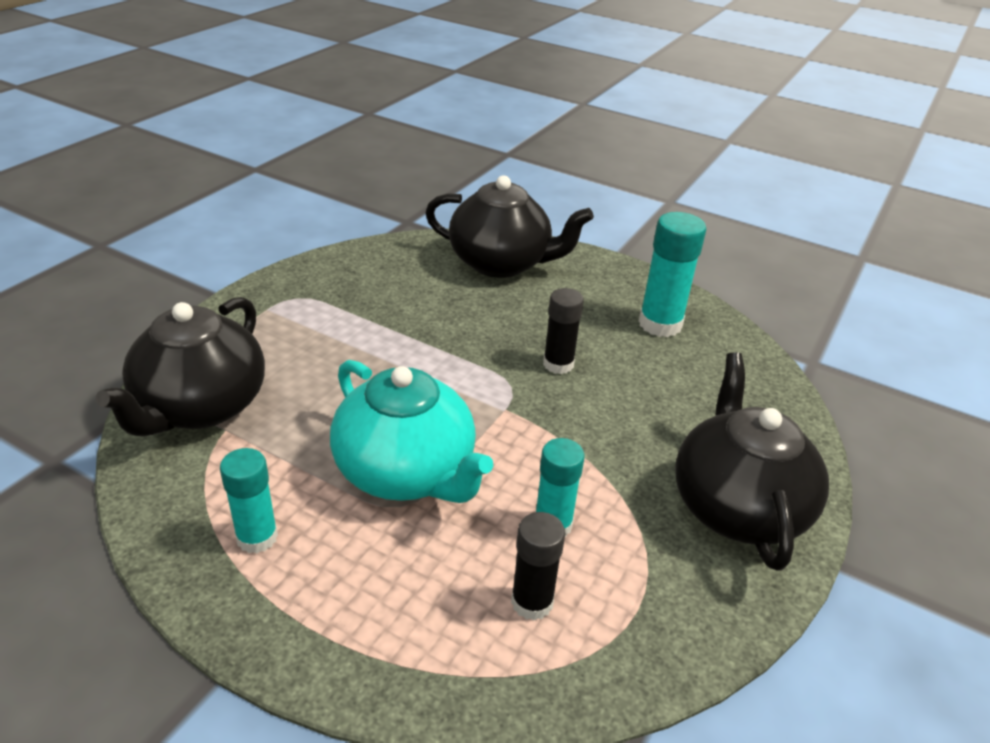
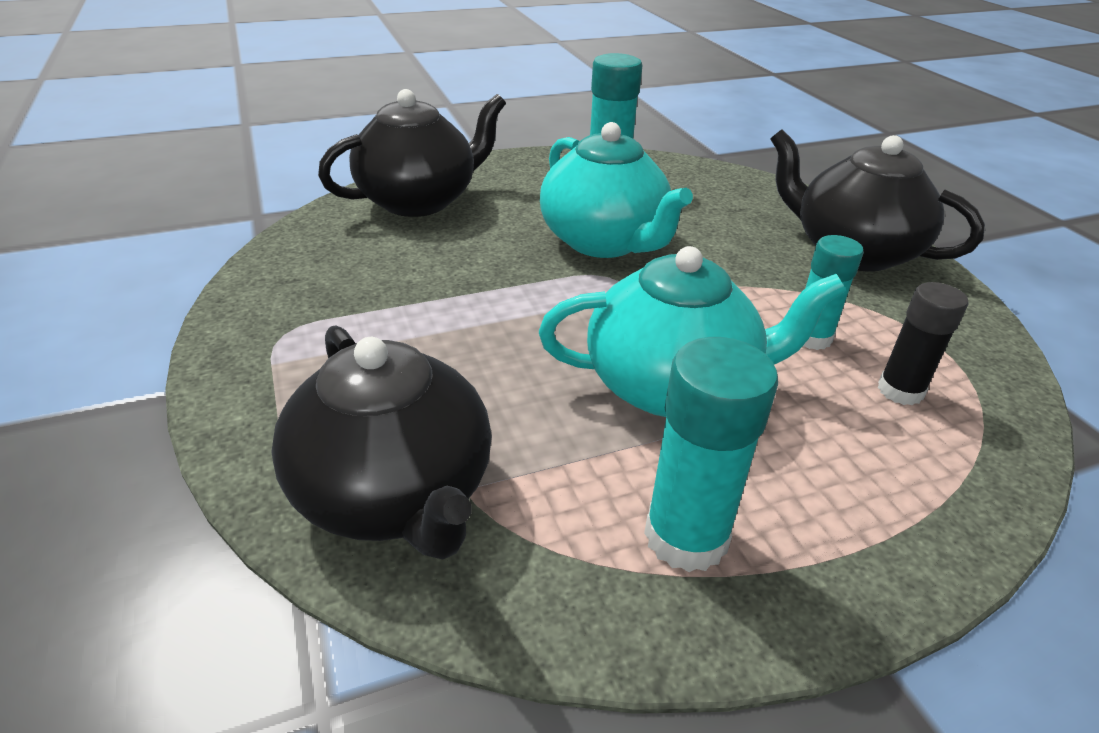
camera: 50 degrees left, 0 degrees up
(257, 537) = (686, 537): turquoise glue stick -> turquoise glue stick, size x1.52
(558, 364) = (604, 241): black glue stick -> turquoise teapot

